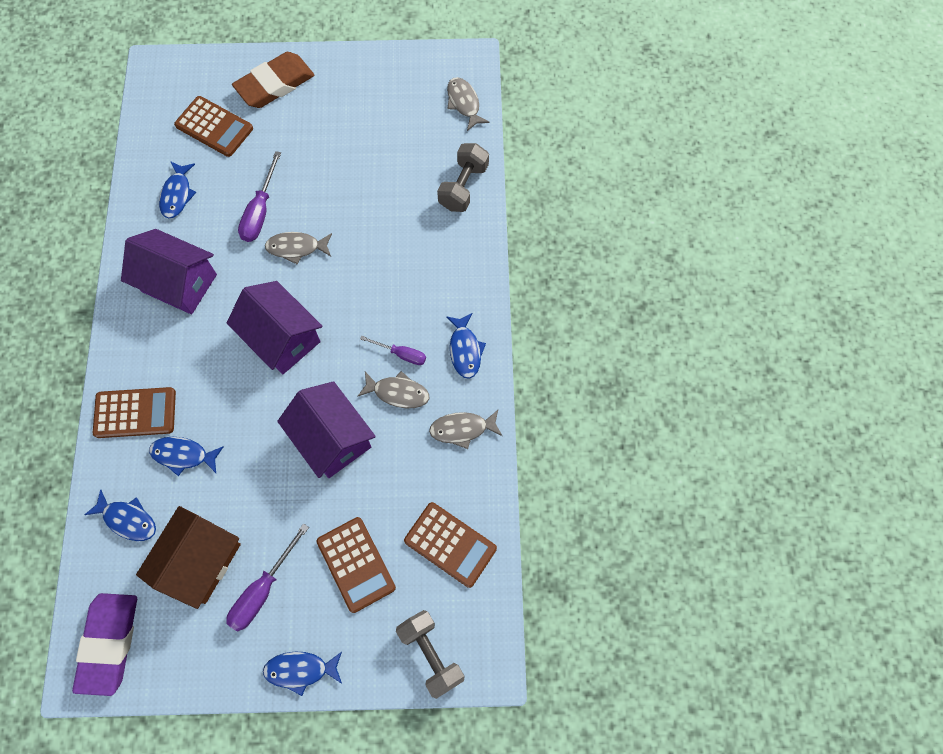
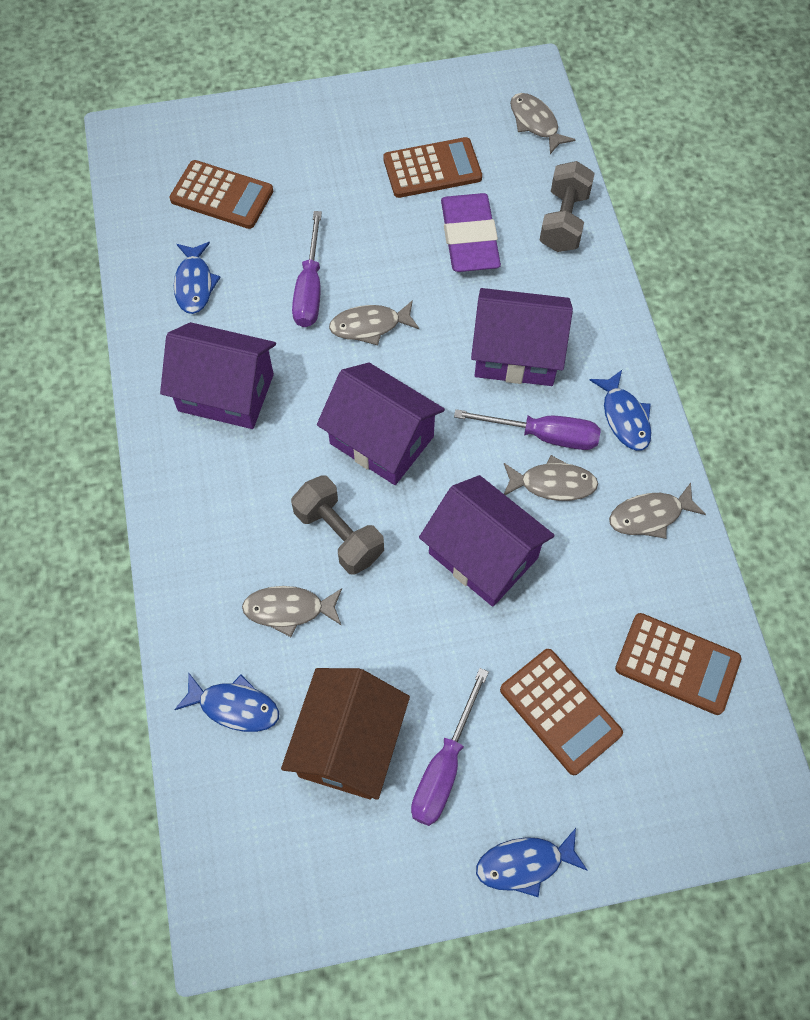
camera: 10 degrees left, 5 degrees down
(109, 643) = (251, 876): purple eraser -> purple eraser (469, 238)
(135, 413) = (209, 566): brown calculator -> brown calculator (432, 169)
(183, 455) = (289, 610): blue fish -> grey fish
(275, 84) = (287, 134): brown eraser -> none
(398, 287) = (516, 354): none -> purple house
(401, 354) = (543, 435): purple screwdriver -> purple screwdriver, size x1.56
(431, 654) = (693, 810): grey dumbbell -> grey dumbbell (339, 534)

